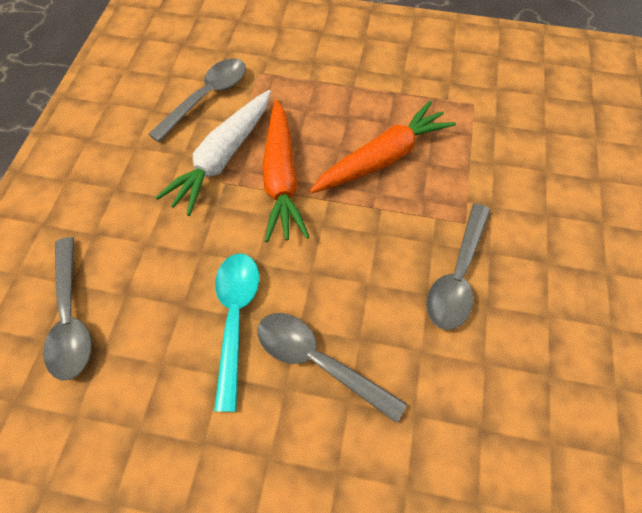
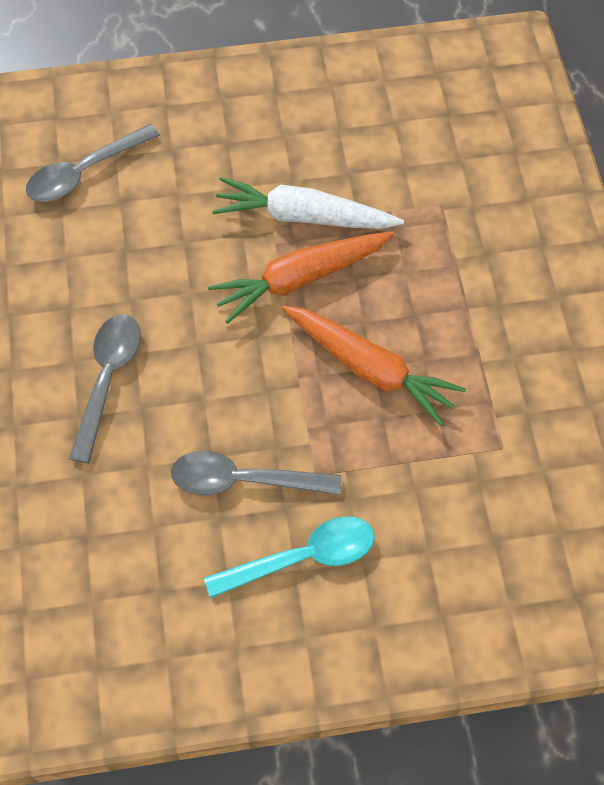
camera: 70 degrees right, 0 degrees up
(207, 98) = (378, 170): grey spoon -> none
(235, 319) = (126, 297): turquoise spoon -> turquoise spoon (302, 558)

